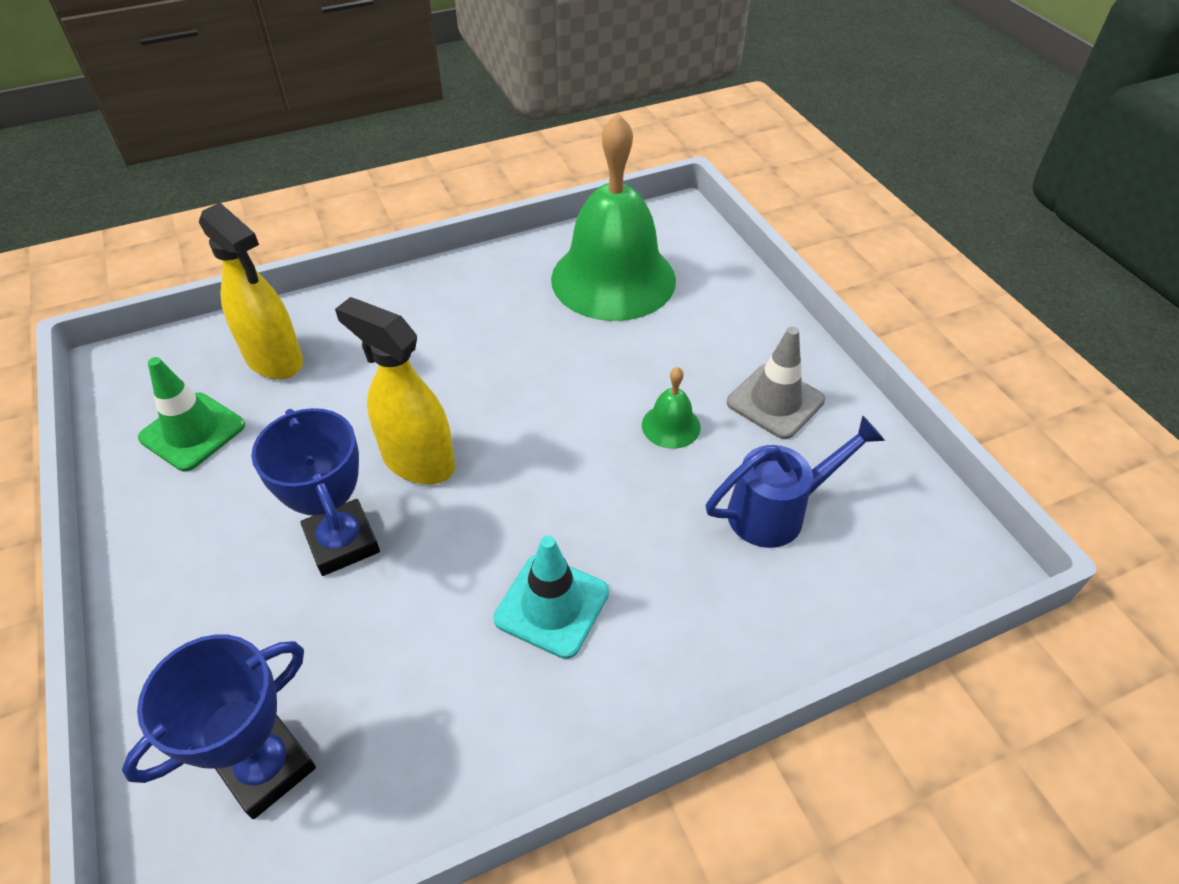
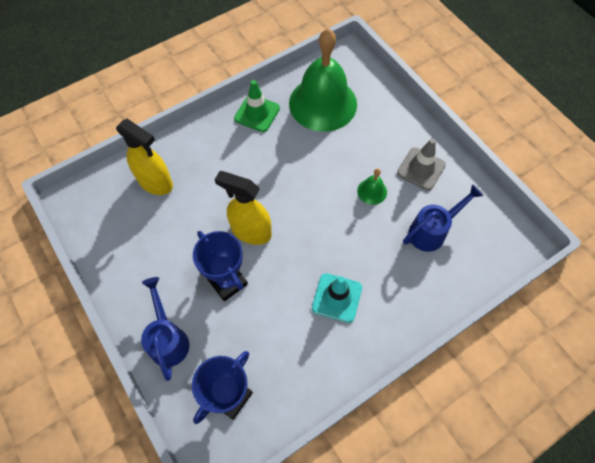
camera: 10 degrees left, 15 degrees up
(186, 628) = (168, 338): none -> blue watering can
(192, 432) = (128, 233): green traffic cone -> green traffic cone (257, 113)

